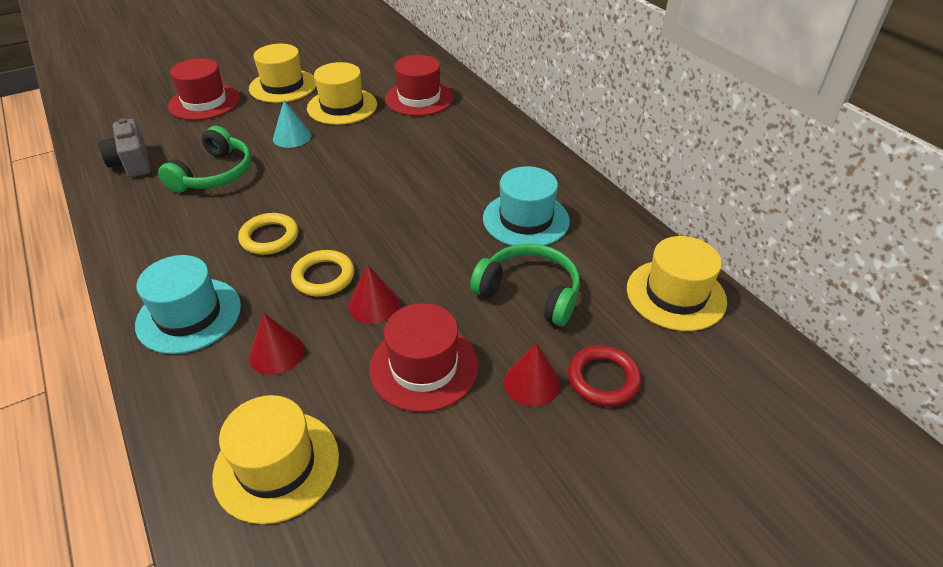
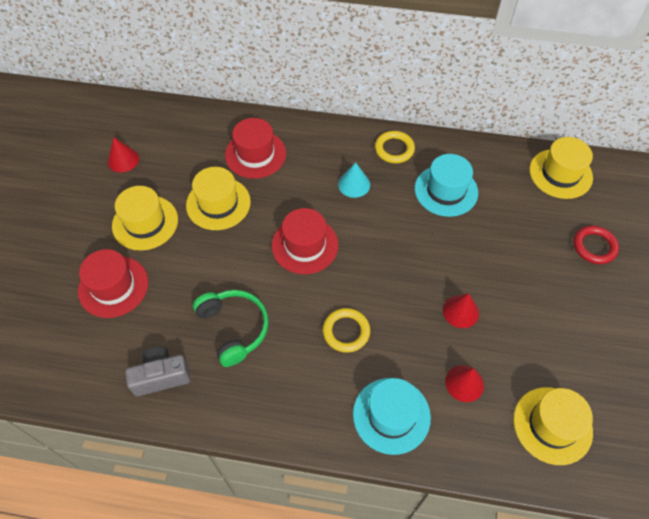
camera: 50 degrees left, 15 degrees up
(132, 162) = (161, 376): grey camera -> grey camera turned 150 degrees clockwise
(292, 137) = (230, 256): turquoise cone -> turquoise cone (354, 184)
(323, 277) = (413, 323): yellow ring -> yellow ring (394, 149)
(424, 367) = (530, 317): red hat -> red hat (305, 245)
(529, 292) = (509, 232): green headphones -> none
(532, 382) = (575, 277): red cone -> red cone (123, 160)

